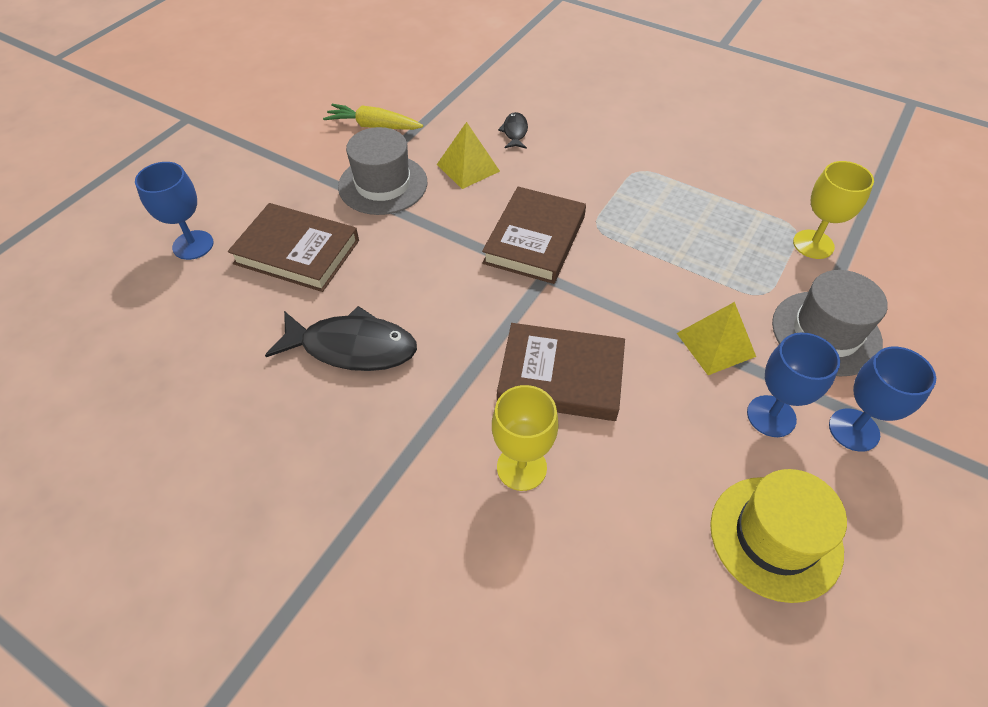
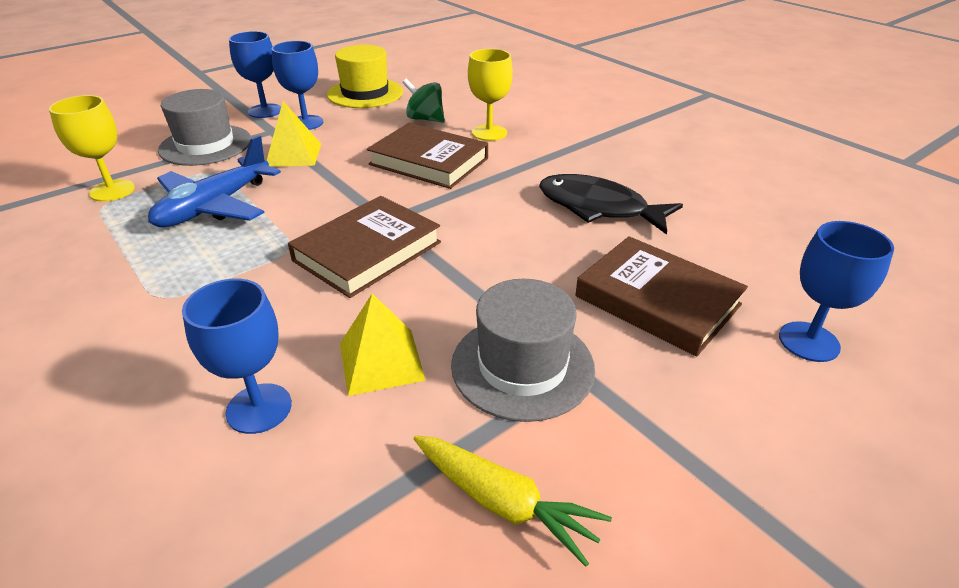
camera: 160 degrees left, 15 degrees down
(515, 132) = (259, 408): black fish -> blue goblet
(628, 479) = (425, 119): none -> green spinning top
(703, 251) = (215, 206): none -> blue plane

